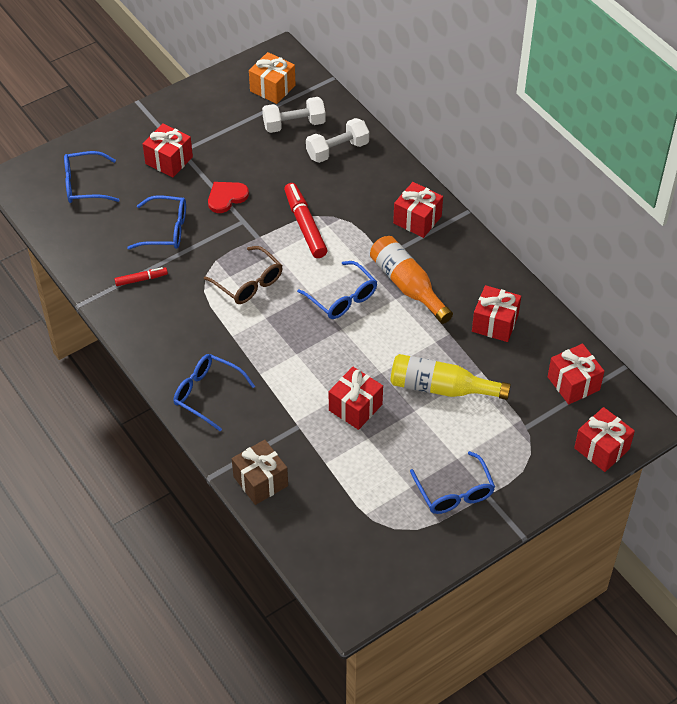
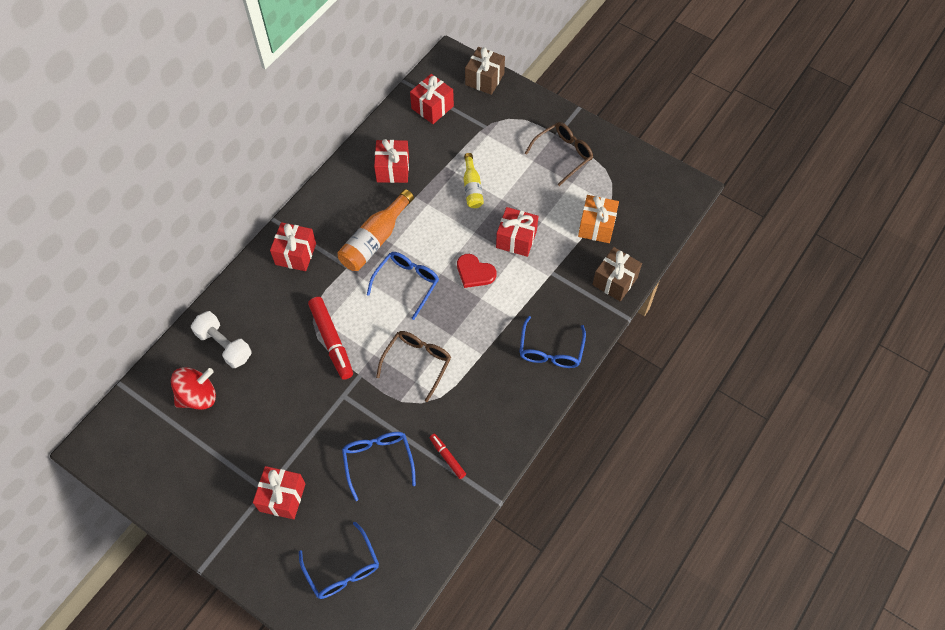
camera: 110 degrees left, 10 degrees up
(226, 197) = (317, 422): red heart -> red heart (474, 272)
(272, 88) = (148, 436): orange gift -> orange gift (596, 226)
(294, 124) = (198, 396): white dumbbell -> red spinning top
(305, 225) = (332, 341): red marker -> red marker turned 75 degrees counterclockwise
(441, 388) = (472, 187): yellow bottle -> yellow bottle, size x0.62
(454, 492) = (563, 154): blue glasses -> brown glasses
(601, 448) = (484, 79): red gift -> brown gift

